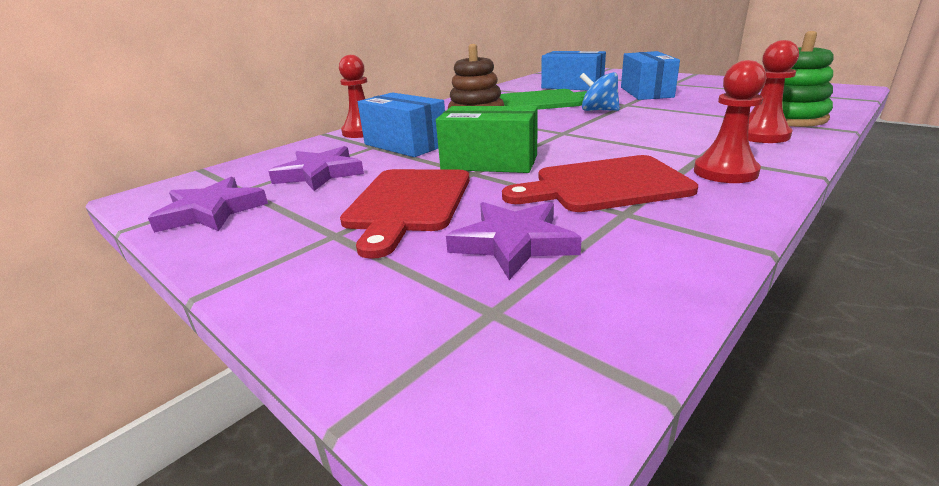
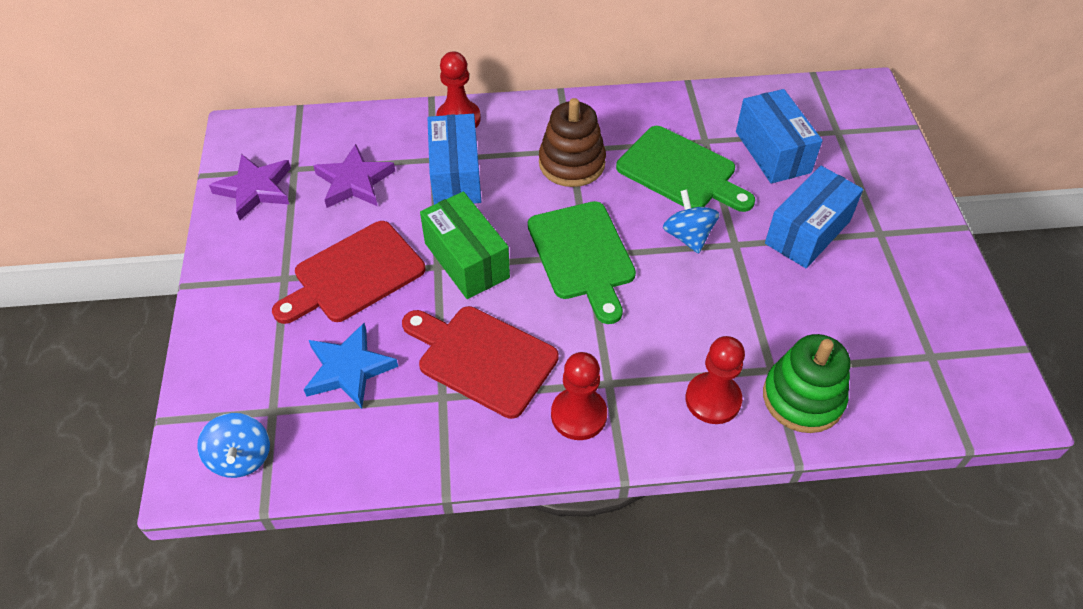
camera: 40 degrees right, 25 degrees up
(513, 243) = (348, 369): purple star -> blue star
(534, 372) = (241, 457): none -> blue spinning top
(560, 133) = (582, 255): none -> green cutting board

